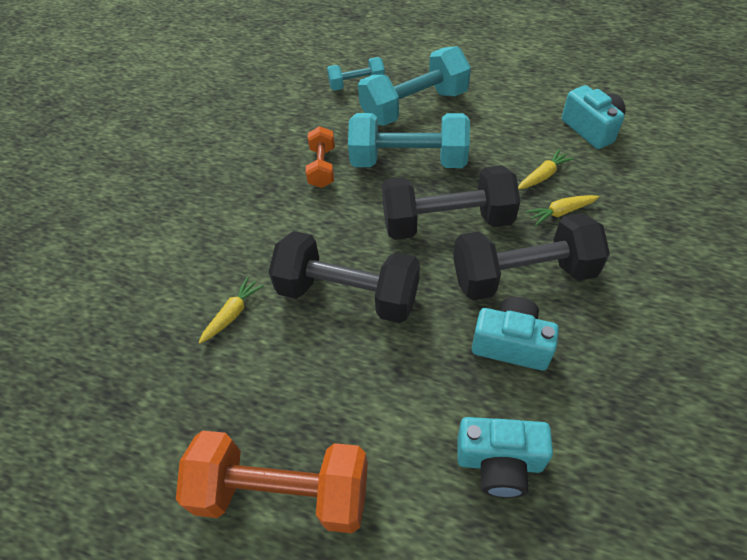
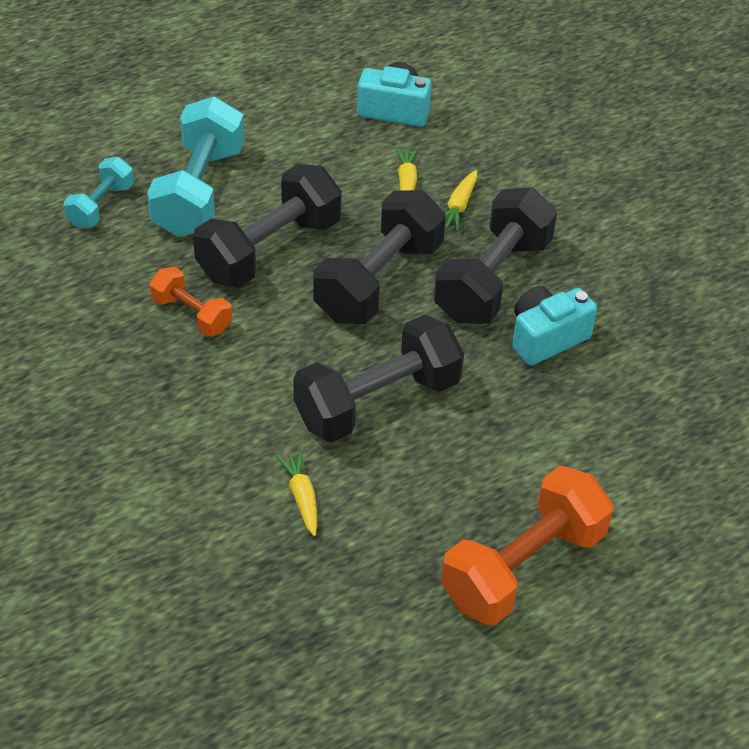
camera: 55 degrees left, 5 degrees down
(408, 161) = (269, 250): turquoise dumbbell -> black dumbbell
(499, 462) = (632, 421): turquoise camera -> none

